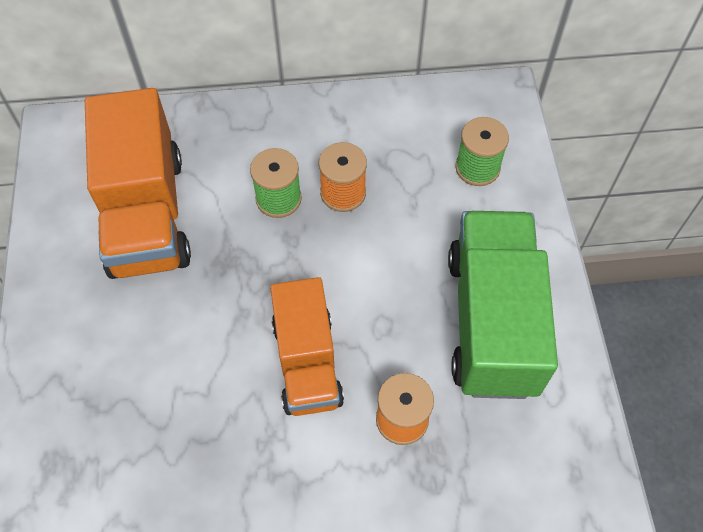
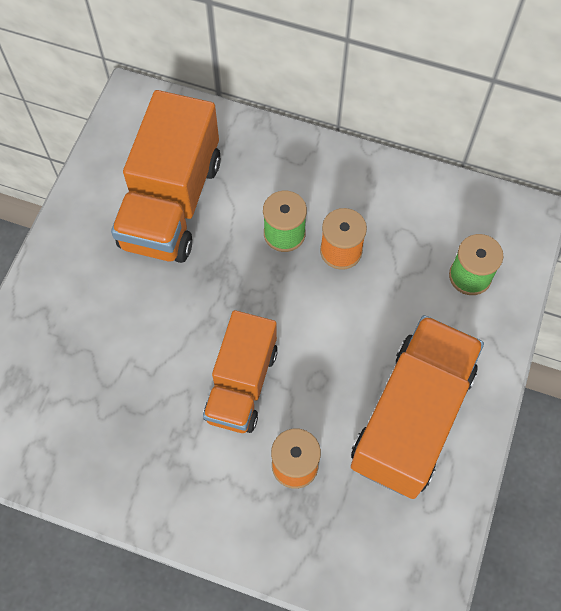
camera: 25 degrees right, 5 degrees up
(492, 321) = (411, 417): green truck -> orange truck

